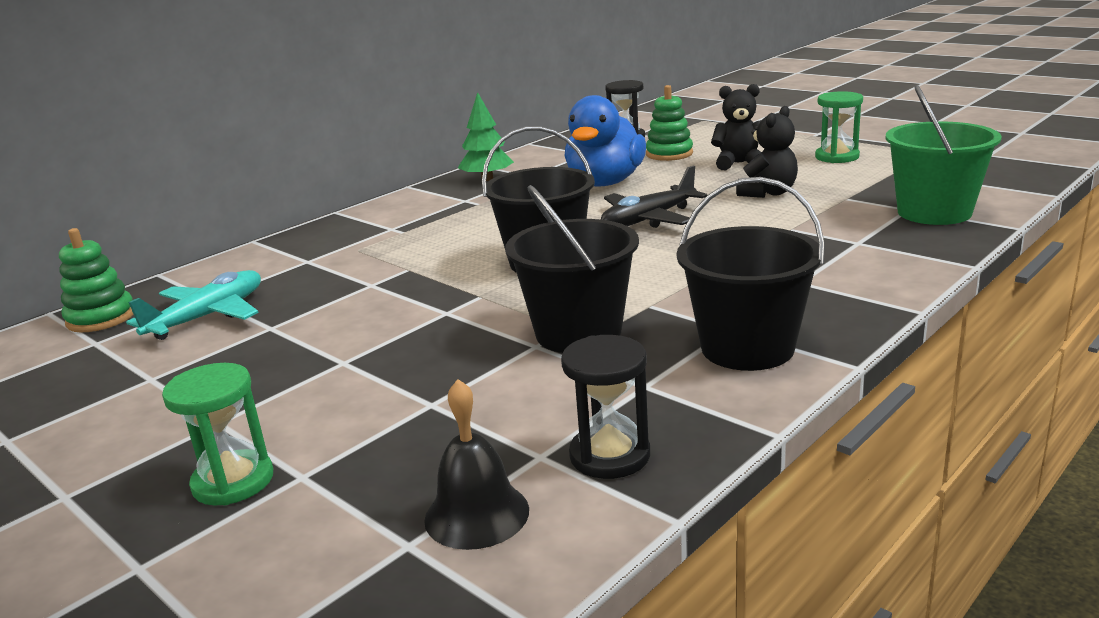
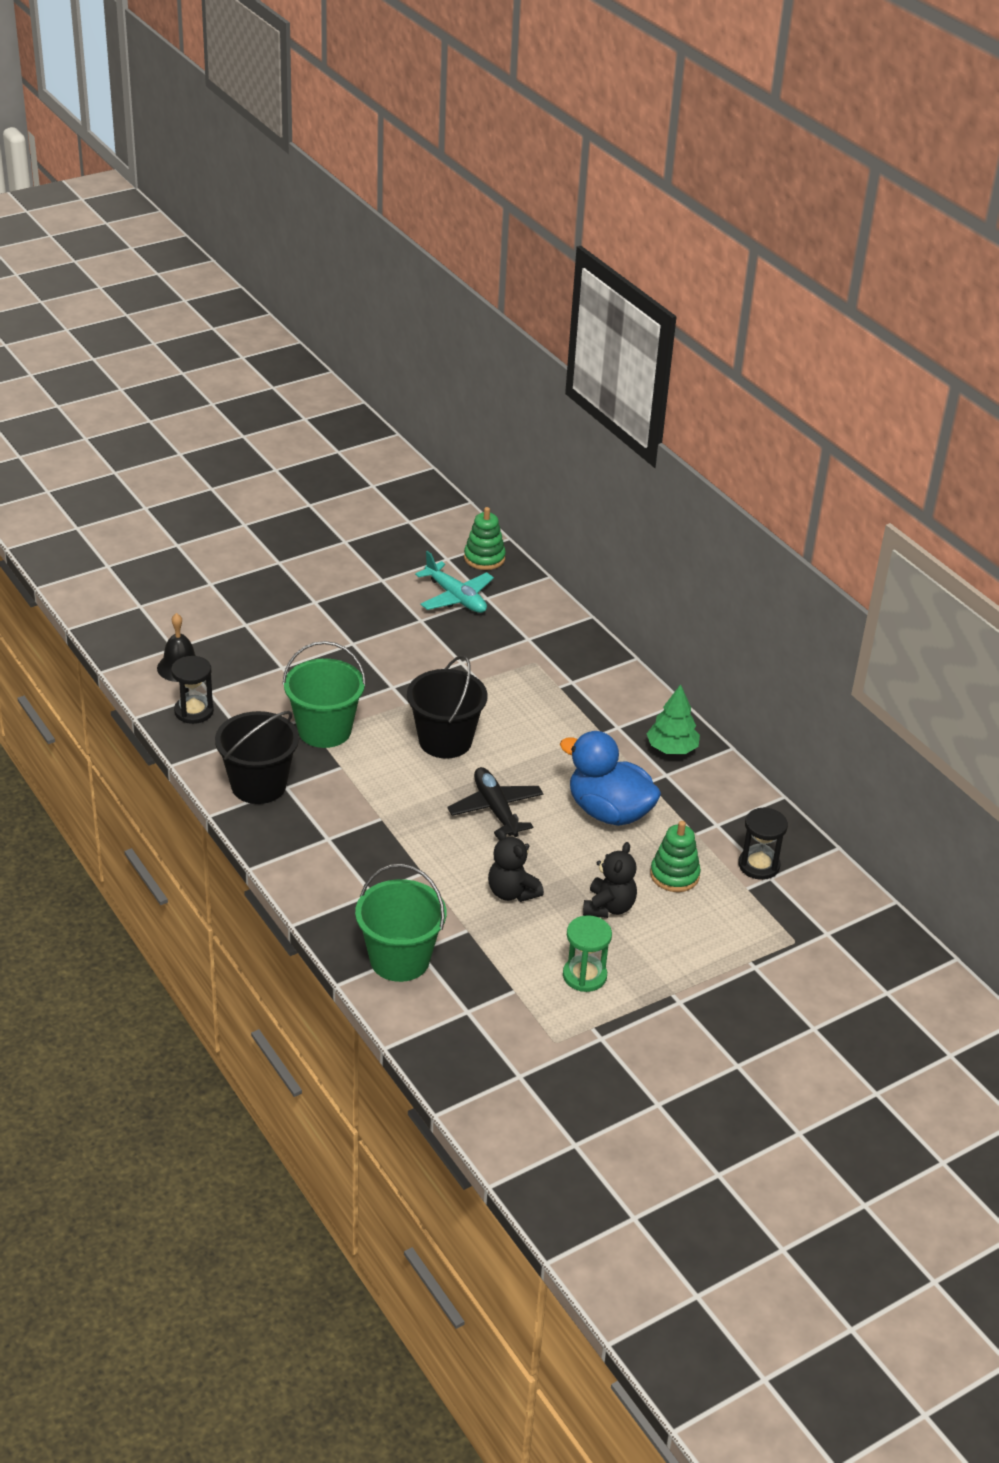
camera: 100 degrees right, 15 degrees up
(233, 481) = (255, 606): green hourglass -> none
(578, 333) = (324, 730): black bucket -> green bucket

